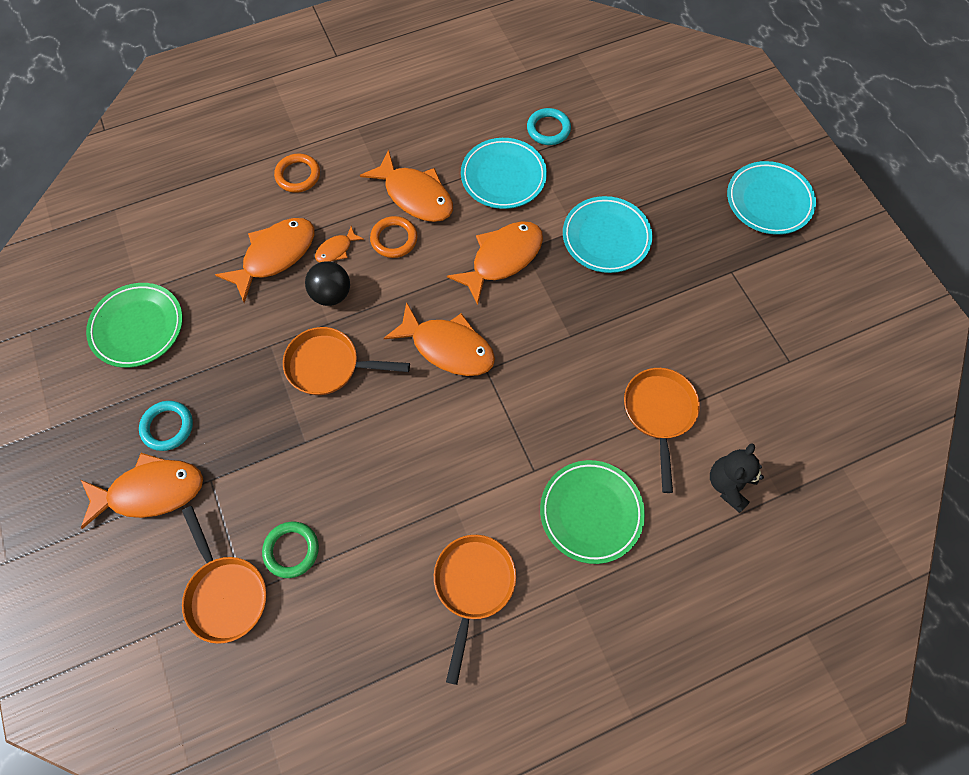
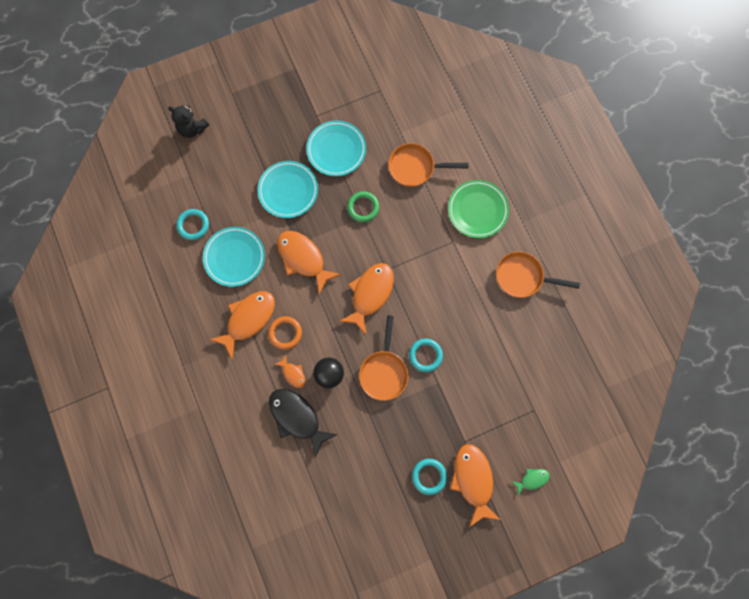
camera: 90 degrees left, 10 degrees up
(135, 585) = (532, 479): none -> green fish
(138, 327) = (354, 511): green plate -> none
(226, 593) = (534, 422): orange pan -> none
(275, 256) = (297, 417): orange fish -> black fish
(291, 550) = (507, 385): green ring -> green ring (363, 207)
(298, 175) = (226, 408): orange ring -> none
(349, 425) = (425, 355): none -> turquoise ring
(729, 484) = (458, 133): black teddy bear -> black teddy bear (192, 129)
(768, 201) = (262, 86): turquoise plate -> turquoise plate (336, 150)

